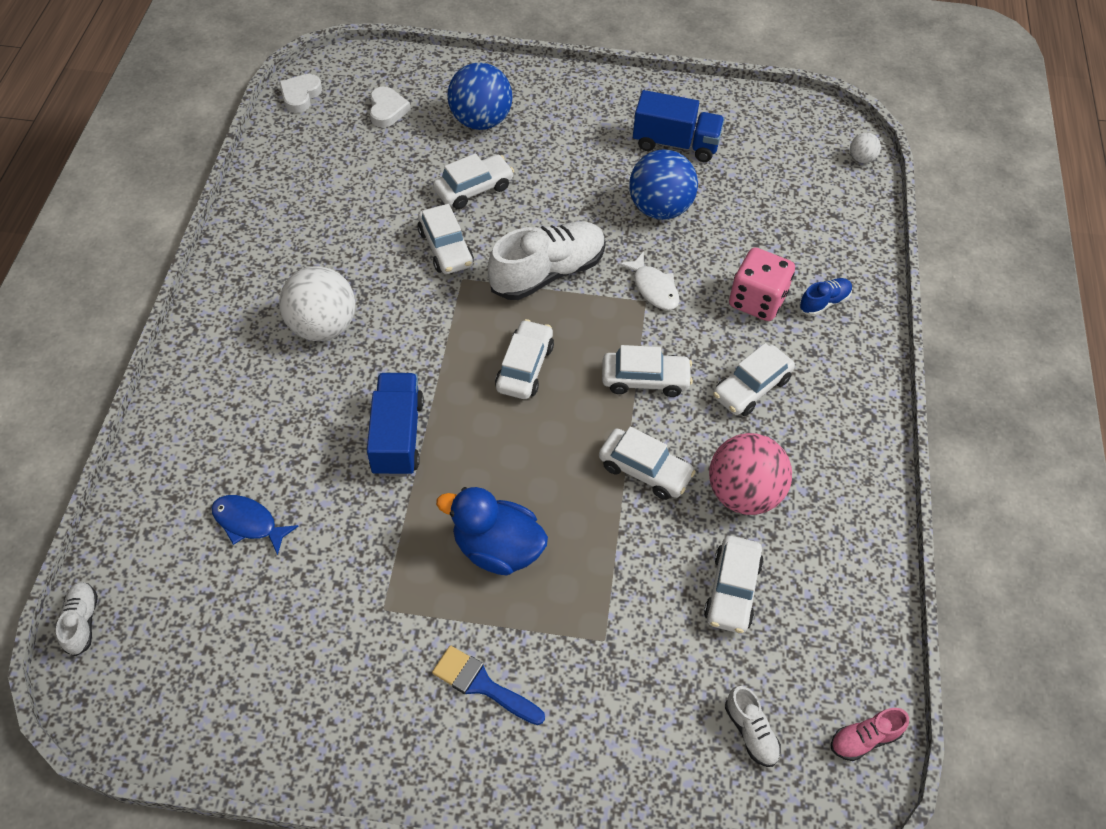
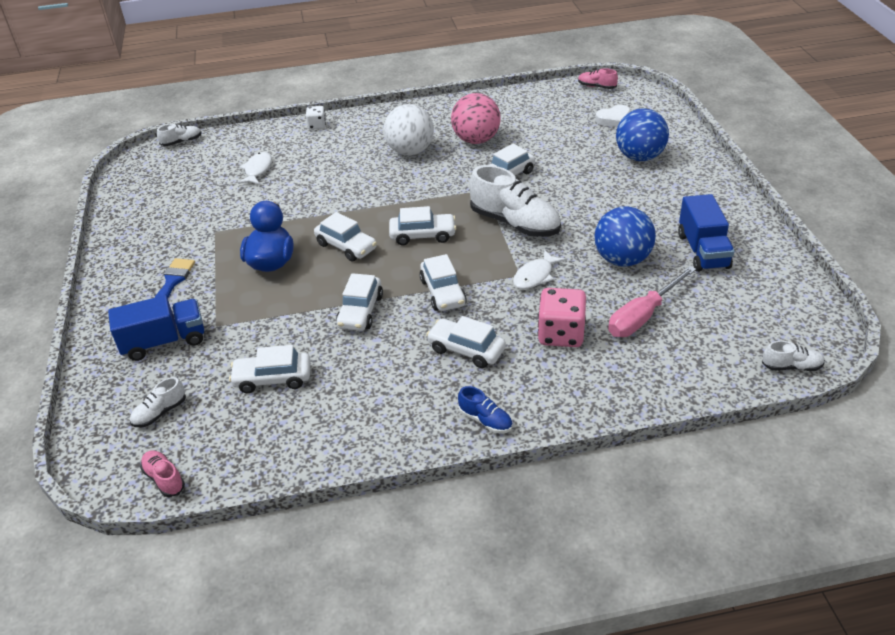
camera: 75 degrees right, 15 degrees down
(172, 418) = (317, 125): none -> white dice
(248, 523) = (257, 170): blue fish -> white fish
(300, 95) = (596, 87): white heart -> pink shoe
(397, 436) = (340, 201): blue truck -> blue truck (164, 342)
(473, 189) = (570, 172): white car -> white car (346, 246)
(743, 493) = (361, 367): pink ball -> pink ball (476, 140)
(755, 228) = (643, 316): none -> pink screwdriver
(824, 302) = (587, 375): blue shoe -> blue shoe (485, 420)
(861, 158) = (791, 366): white ball -> white shoe

